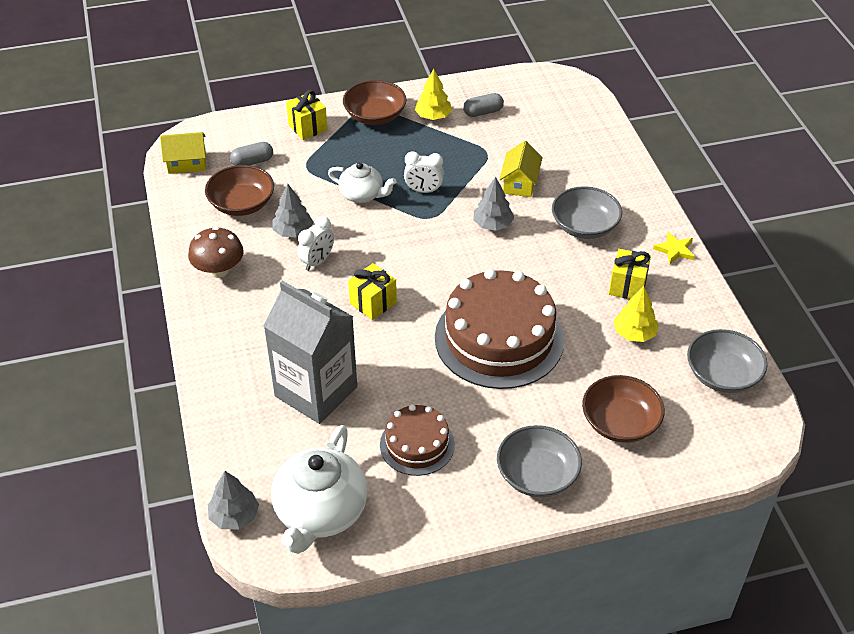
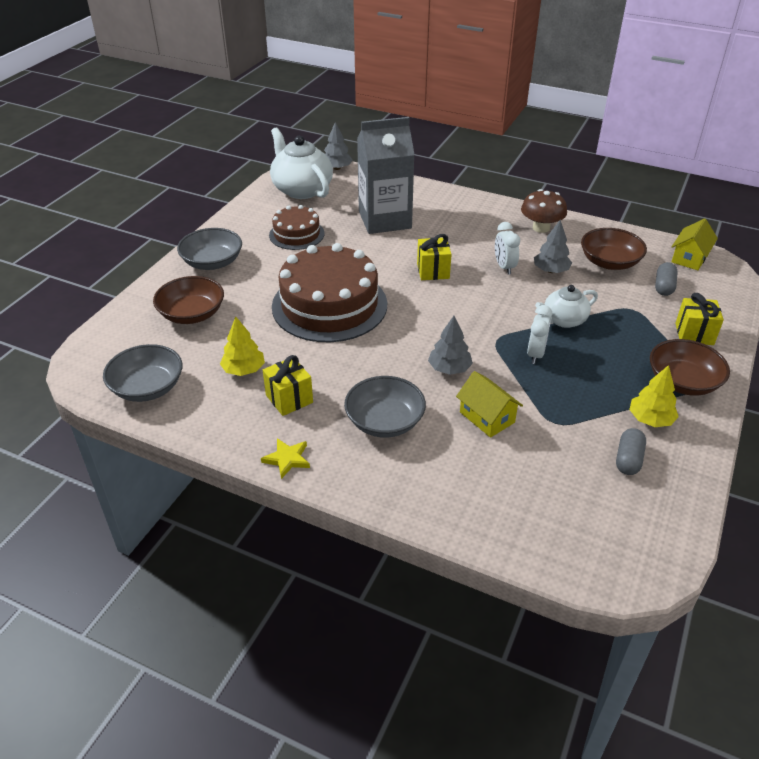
camera: 130 degrees right, 5 degrees down
(423, 190) = (535, 354): white clock -> white clock turned 150 degrees clockwise

